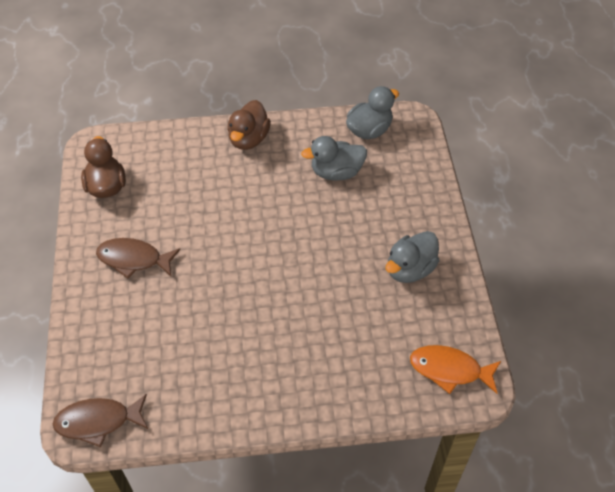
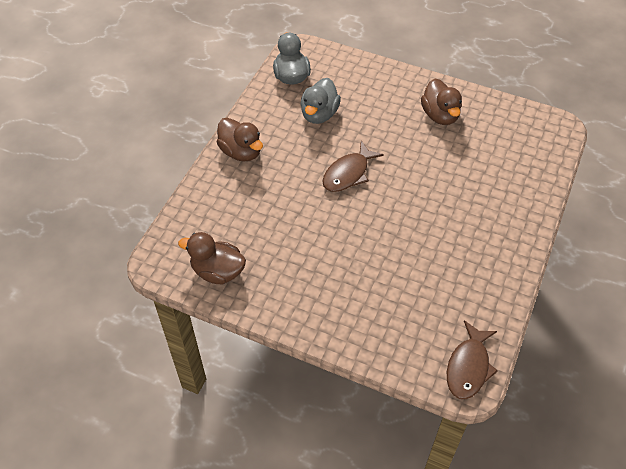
camera: 60 degrees left, 0 degrees up
(134, 259) = (316, 281): brown fish -> brown fish (348, 173)
(410, 269) = (440, 115): grey duck -> brown duck
(450, 370) = (536, 134): orange fish -> none

